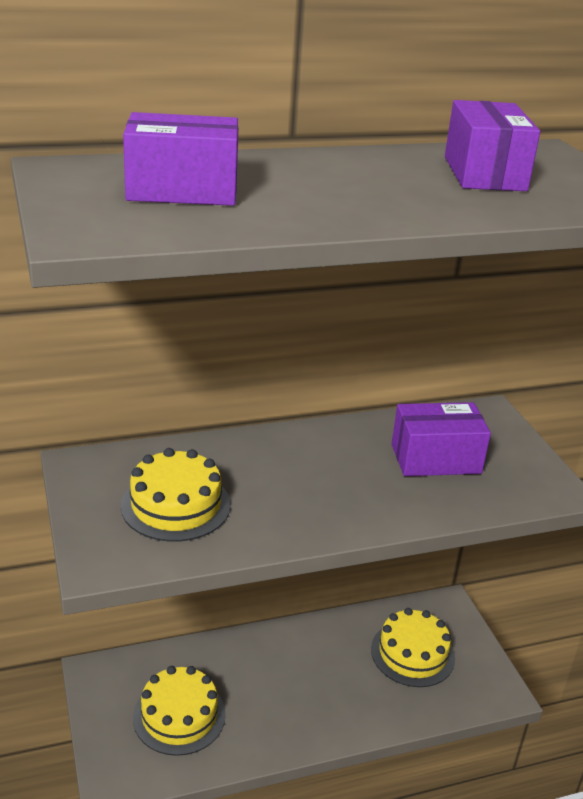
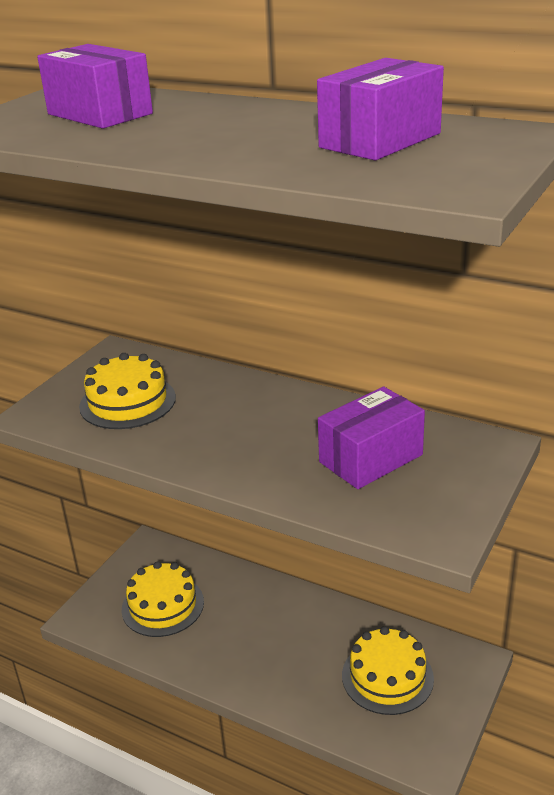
camera: 50 degrees right, 0 degrees up
(435, 459) = (371, 458): purple box -> purple box turned 75 degrees counterclockwise

